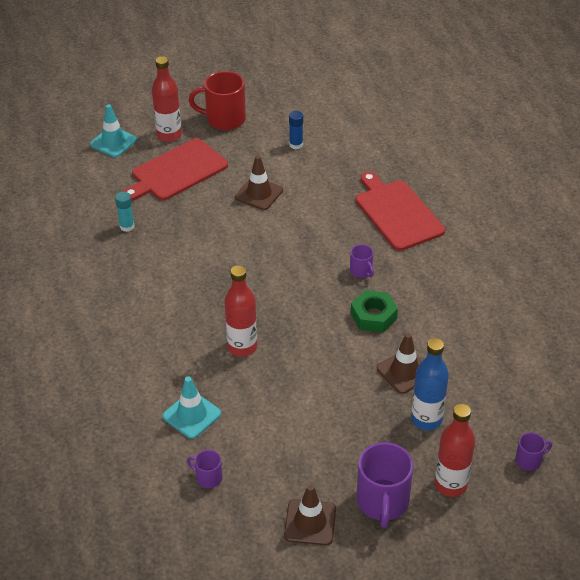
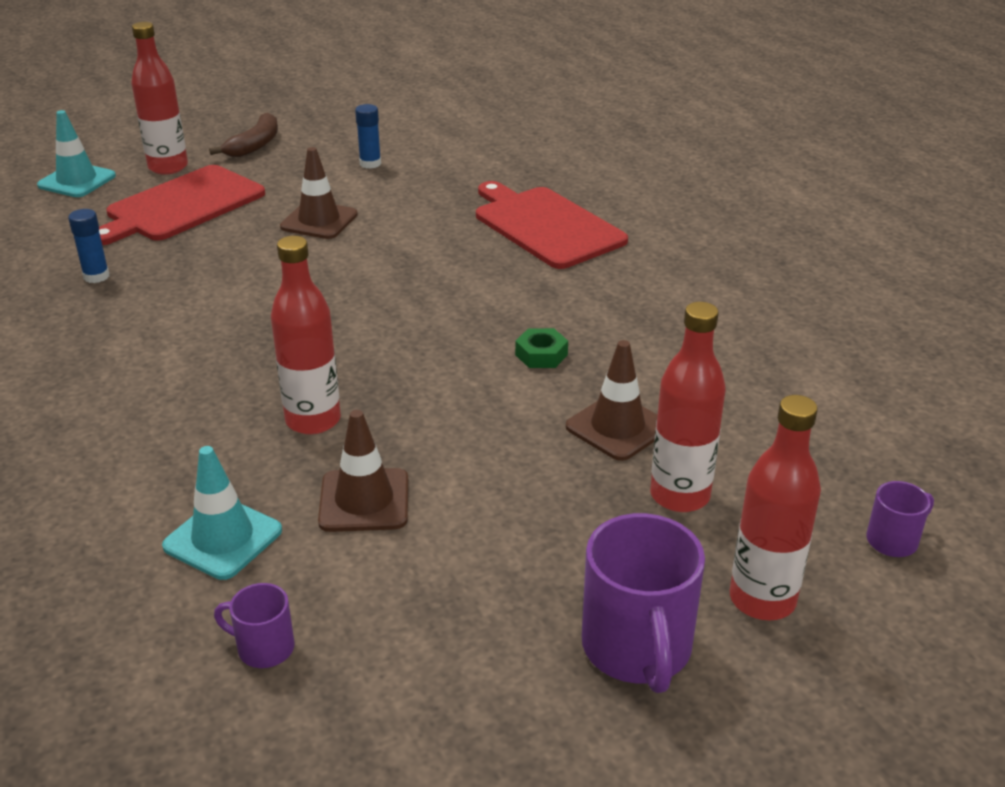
camera: 10 degrees left, 10 degrees down
(127, 226) = (96, 276): turquoise glue stick -> blue glue stick
(224, 119) = (255, 145): red mug -> brown banana
(310, 522) = (495, 708): brown traffic cone -> brown traffic cone (364, 500)
(361, 271) = (506, 299): purple mug -> none
(373, 316) = (541, 355): green nut -> green nut, size x0.64
(426, 419) = (679, 495): blue bottle -> red bottle

